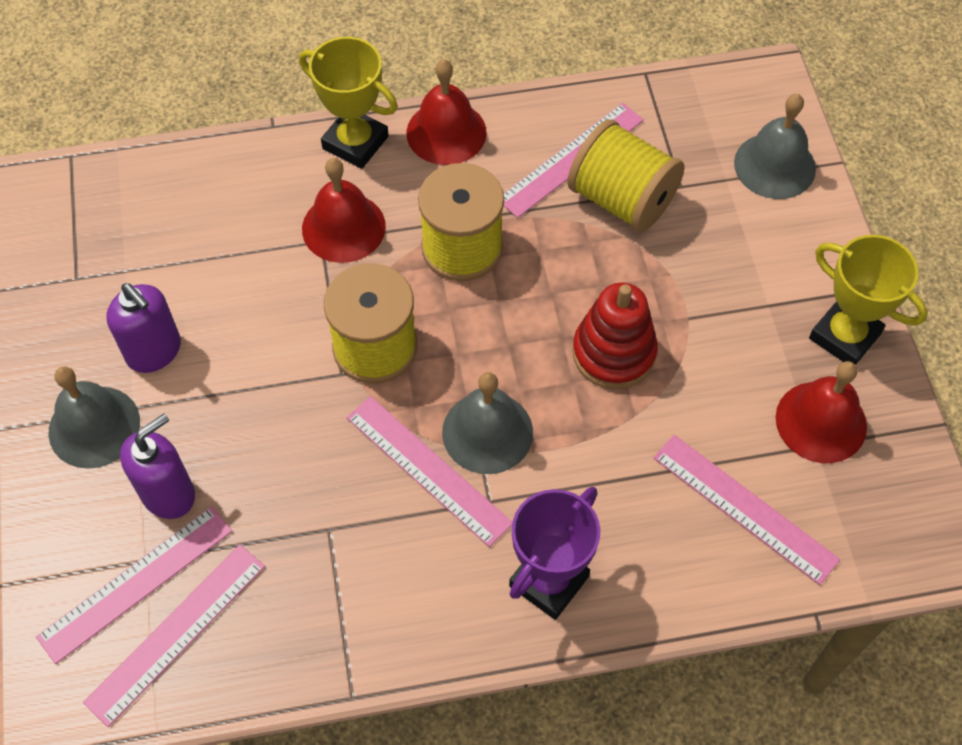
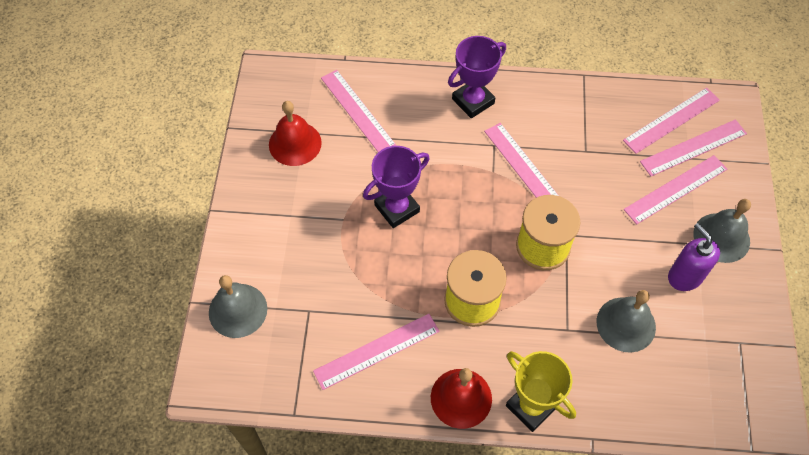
camera: 165 degrees left, 0 degrees up
(168, 493) = (675, 189): purple soap dispenser -> pink ruler
(343, 227) = (550, 336): red bell -> none
(487, 432) = (485, 181): grey bell -> grey bell (626, 324)
(614, 353) = (397, 208): red stacking toy -> purple trophy
(621, 199) = (353, 310): yellow spool -> none
(844, 336) = (255, 186): yellow trophy -> none

